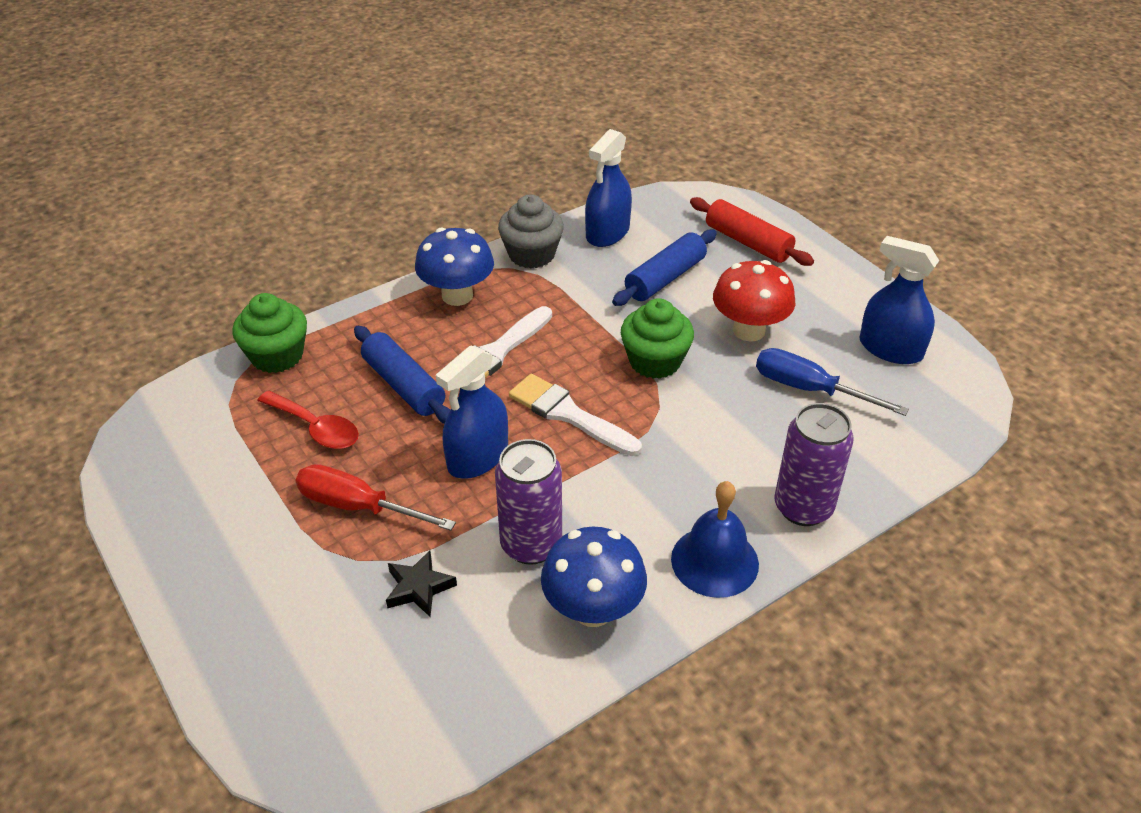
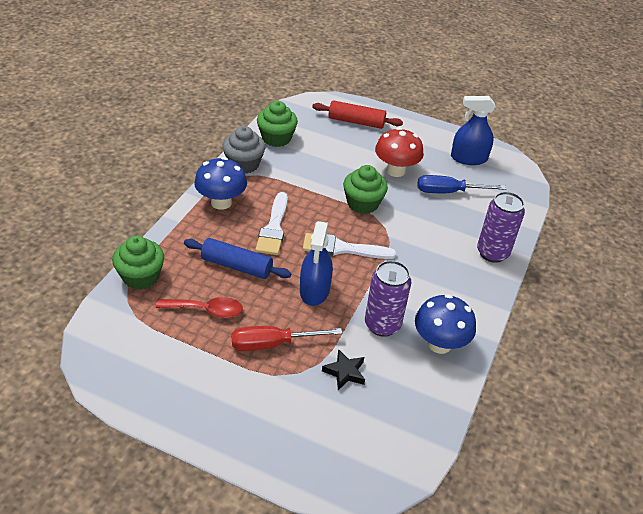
camera: 35 degrees left, 0 degrees up
(607, 233) = (276, 138): blue spray bottle -> green cupcake
(665, 278) = (330, 155): blue rolling pin -> none
(714, 561) = (475, 295): blue bell -> none

